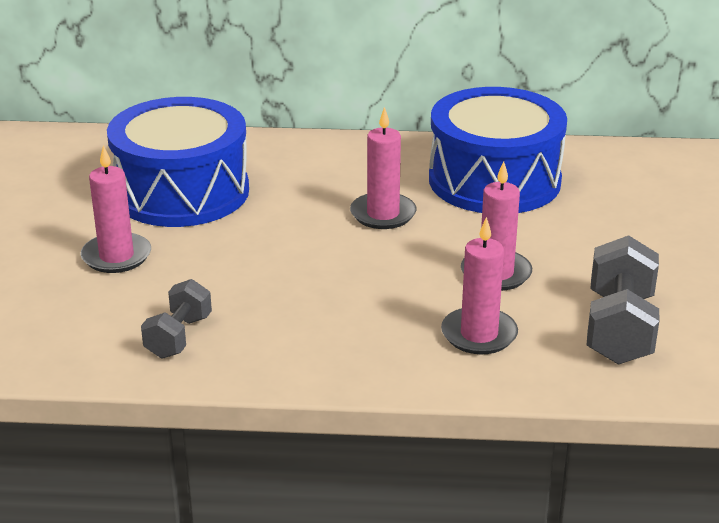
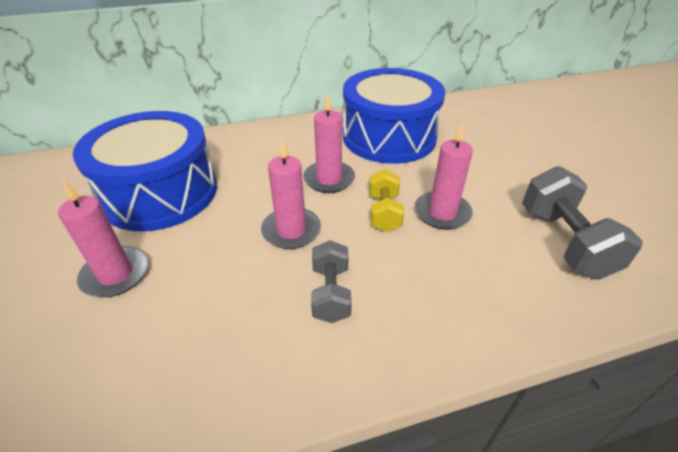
camera: 20 degrees left, 10 degrees up
(178, 337) = (206, 362): grey dumbbell -> grey dumbbell (331, 293)
(426, 260) = (384, 213): none -> yellow dumbbell
(479, 334) = (471, 277): pink candle -> pink candle (291, 230)

